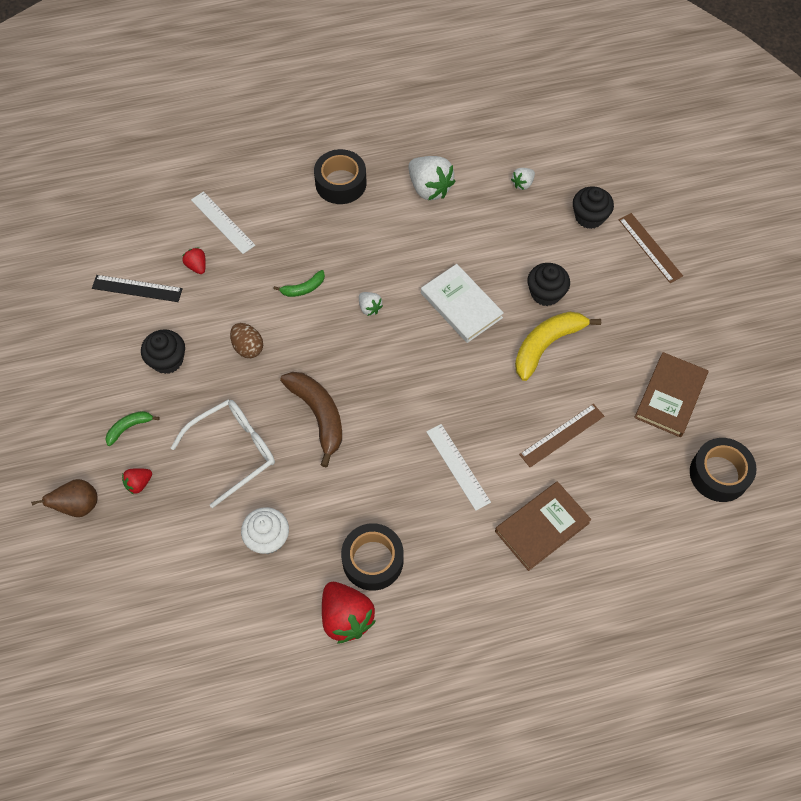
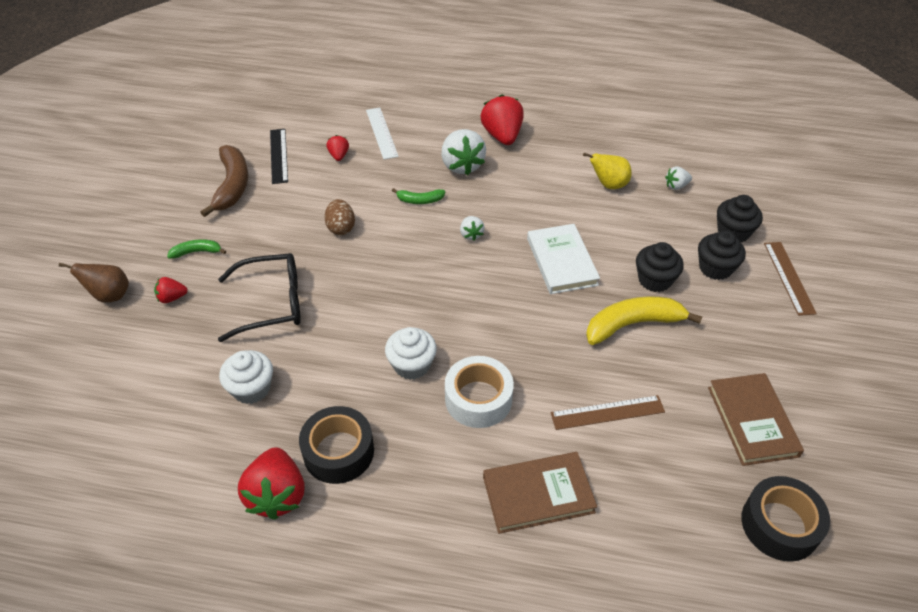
camera: 25 degrees right, 15 degrees down
(137, 288) = (278, 155): black ruler -> black ruler turned 45 degrees clockwise
(167, 360) = (266, 214): black cupcake -> black cupcake (715, 268)
(234, 451) = (272, 303): white glasses -> black glasses
(318, 415) = (368, 303): brown banana -> brown banana (232, 186)
(341, 183) = (502, 136): black tape -> red strawberry
(388, 459) = (412, 365): none -> white cupcake
(429, 188) = (582, 163): white strawberry -> white strawberry (462, 165)
(457, 466) = (478, 399): white ruler -> white tape
(464, 205) = (608, 185): none -> yellow pear
(670, 396) = (752, 421): brown book -> brown book turned 60 degrees counterclockwise

